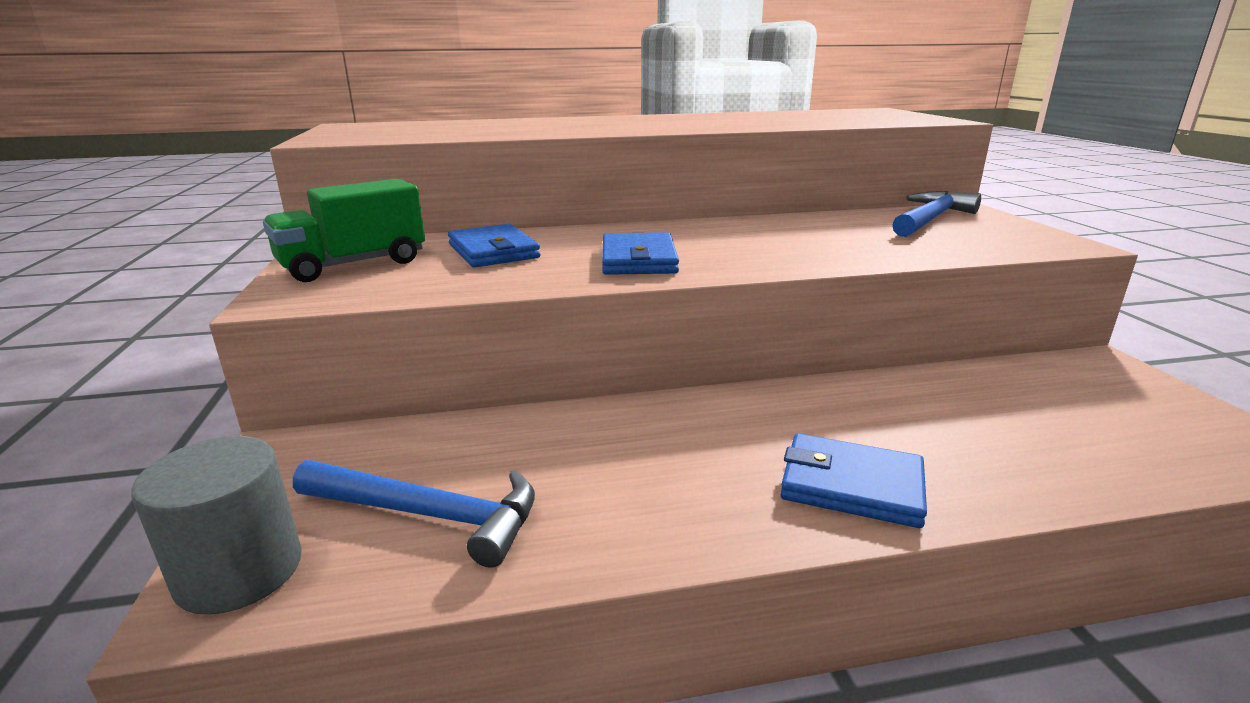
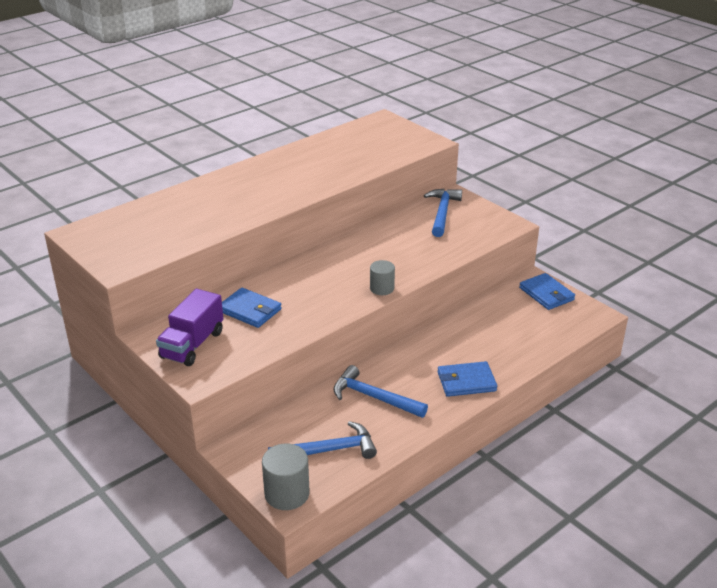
camera: 30 degrees left, 10 degrees up
(353, 265) = (192, 345): green truck -> purple truck
(622, 451) = (374, 397): none -> blue hammer
(638, 260) = (331, 296): blue wallet -> blue wallet (546, 294)
(739, 267) = (382, 288): none -> grey cylinder

